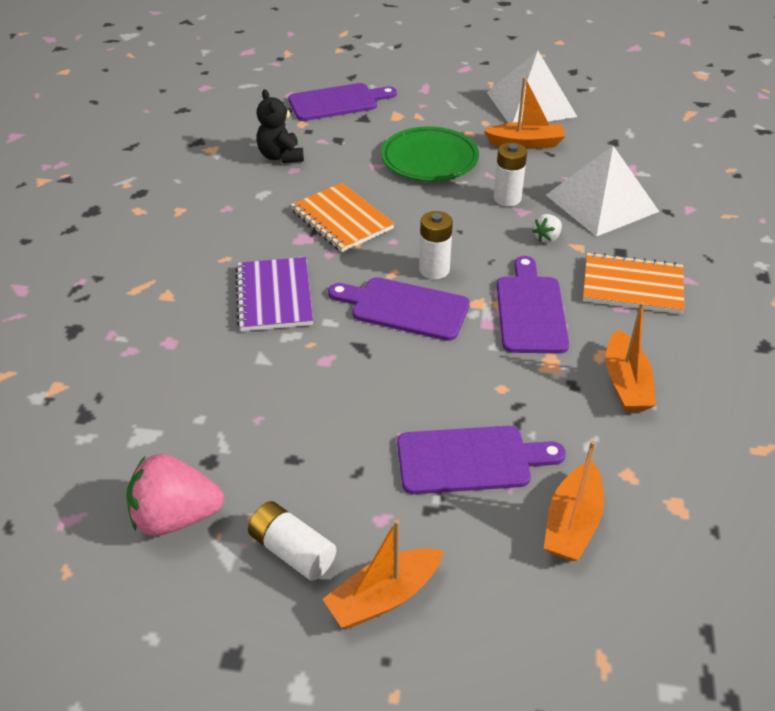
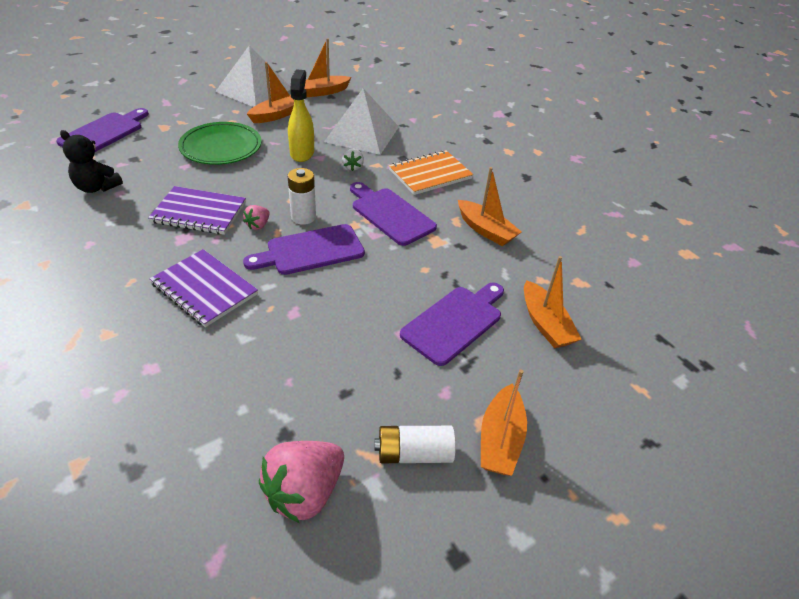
camera: 45 degrees left, 0 degrees up
(341, 220) = (199, 213): orange notebook -> purple notebook
(382, 257) = (258, 225): none -> pink strawberry
(507, 198) = (302, 153): white battery -> yellow spray bottle
(609, 133) = (322, 92): none -> orange boat

